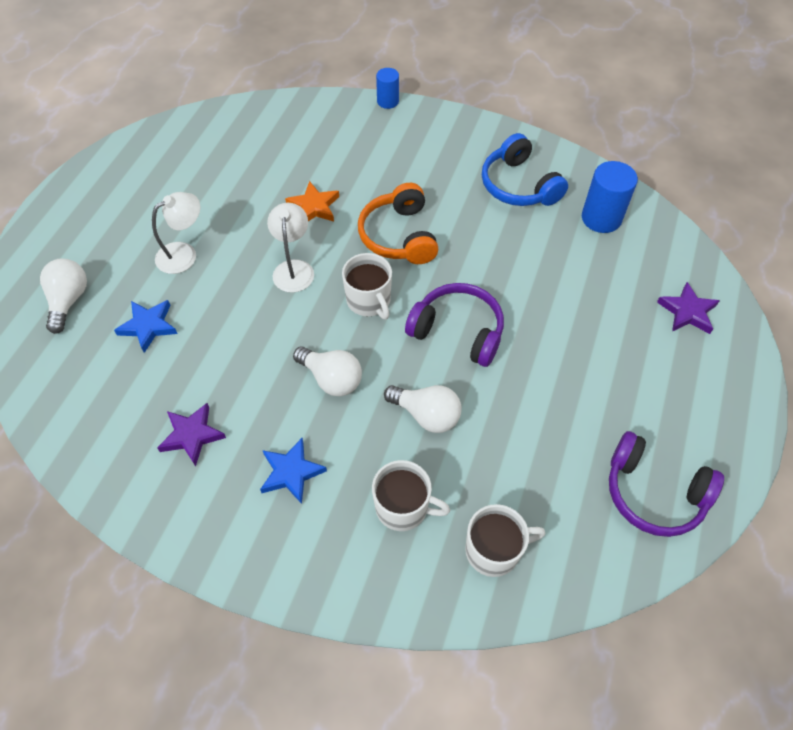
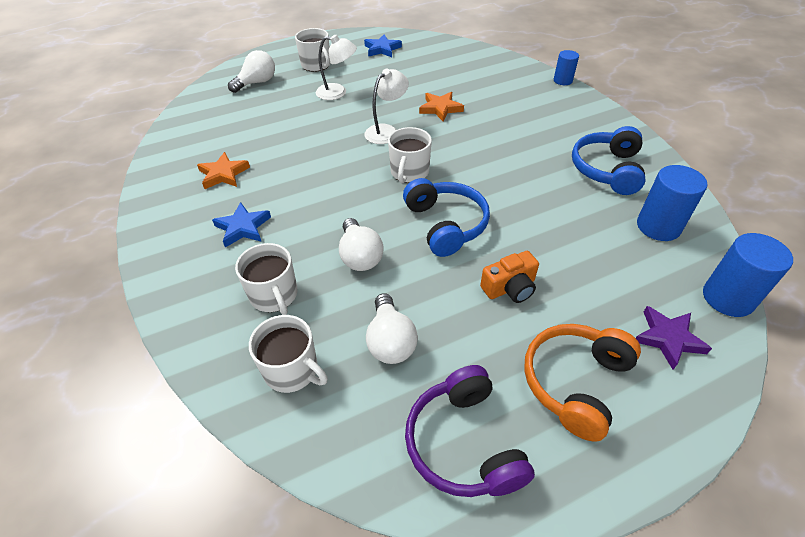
camera: 45 degrees right, 10 degrees down
(110, 231) = (316, 65): none -> white mug
(148, 326) = (275, 114): blue star -> blue star (382, 49)
(192, 435) = (223, 174): purple star -> orange star
(331, 379) = (331, 197): white light bulb -> white light bulb (390, 341)
(399, 236) = (476, 151): orange headphones -> orange headphones (575, 382)
(458, 331) = (446, 224): purple headphones -> blue headphones
(561, 351) = (510, 288): none -> orange camera
(691, 250) = (727, 298): none -> blue cylinder

